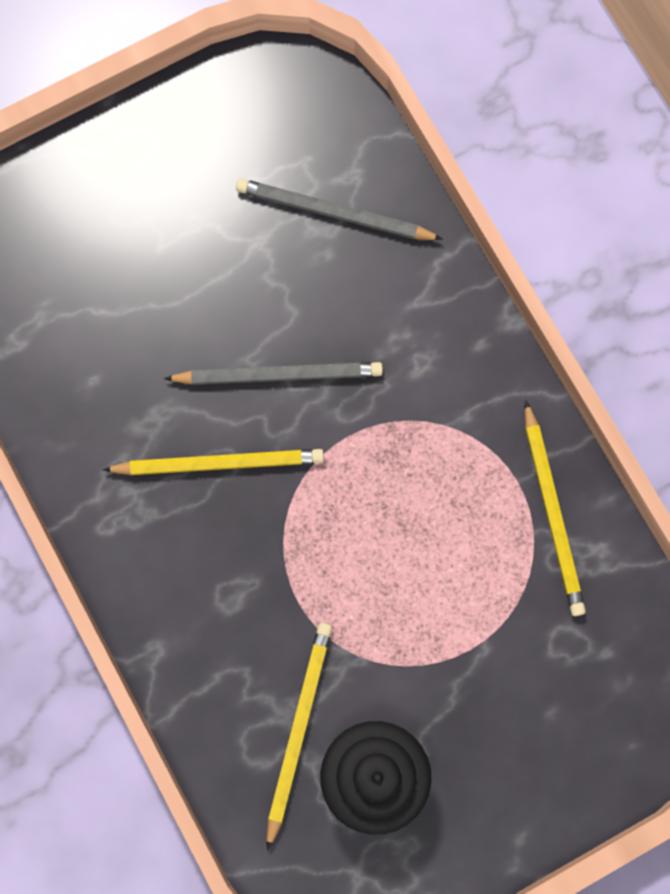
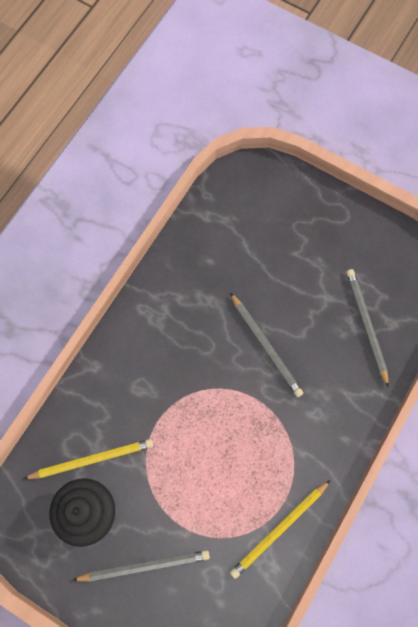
camera: 60 degrees right, 5 degrees down
(219, 463) = (204, 343): yellow pencil -> none
(496, 734) = (144, 566): none -> grey pencil

